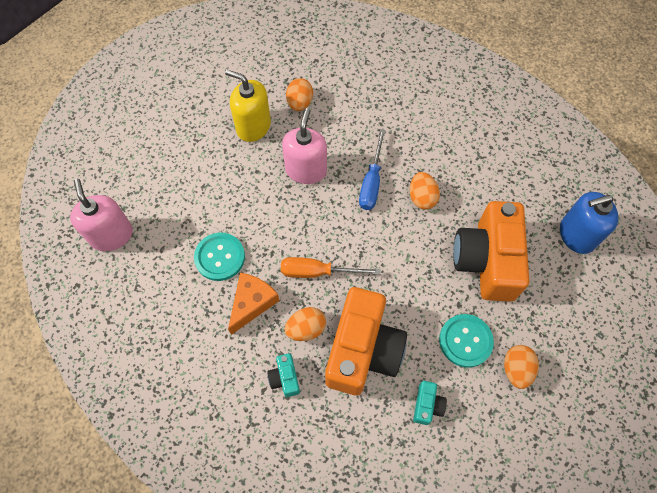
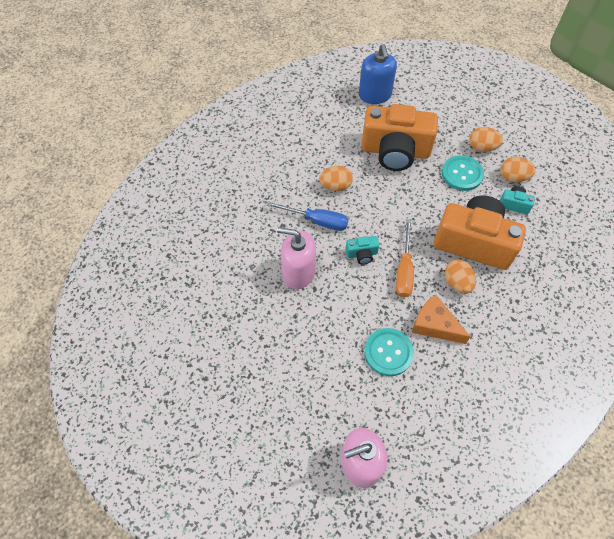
camera: 85 degrees left, 5 degrees down
(253, 126) = (241, 317): yellow soap dispenser -> none
(285, 378) = (501, 301): turquoise camera -> turquoise camera (362, 254)
(300, 103) = (219, 273): orange egg -> orange egg (513, 177)

